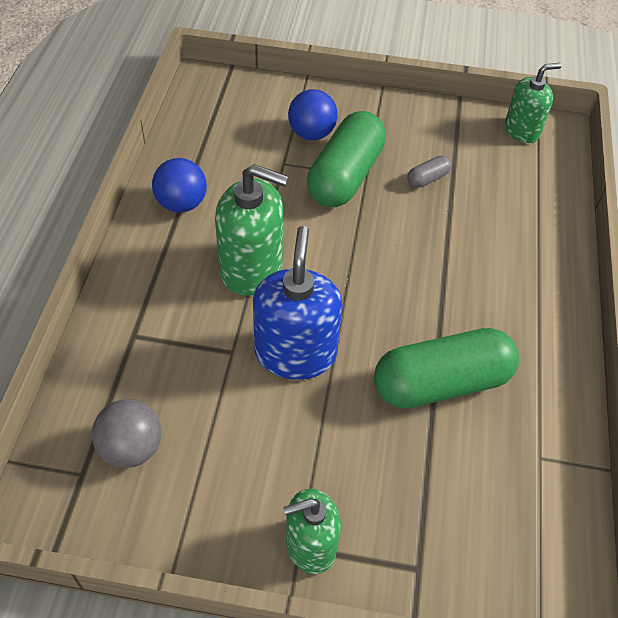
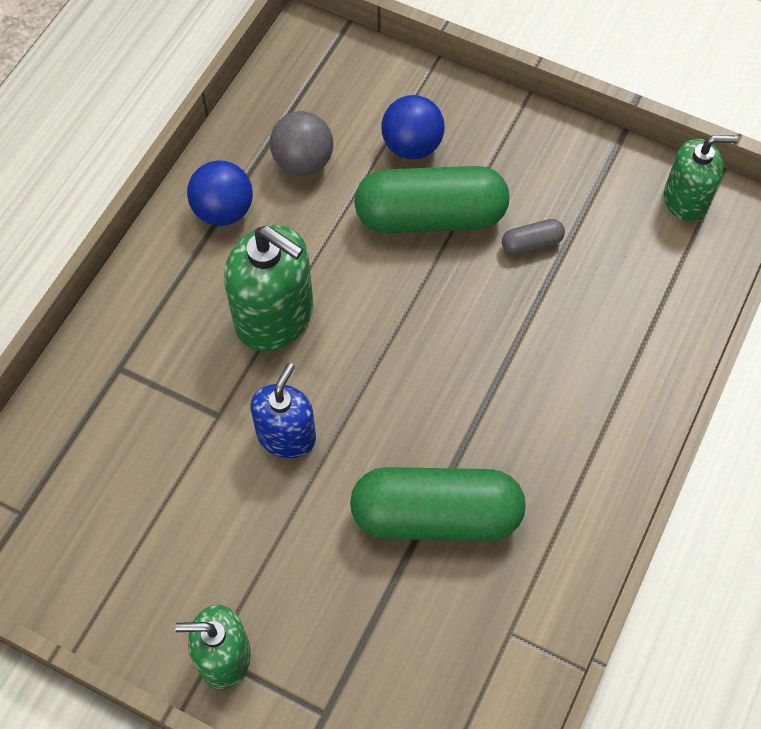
camera: 20 degrees right, 10 degrees up
(131, 448) = (78, 499): grey ball -> grey ball (303, 162)
(295, 353) = (286, 435): blue soap dispenser -> blue soap dispenser, size x0.65
(345, 176) = (430, 217): green capsule -> green capsule turned 45 degrees clockwise

